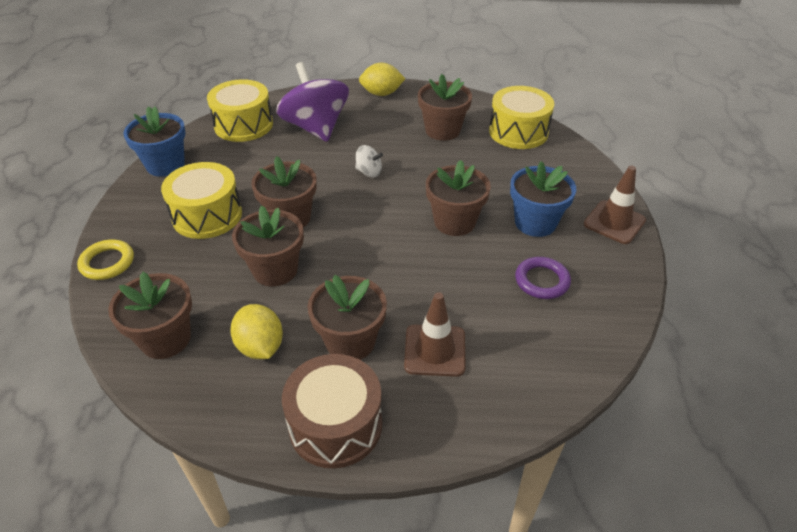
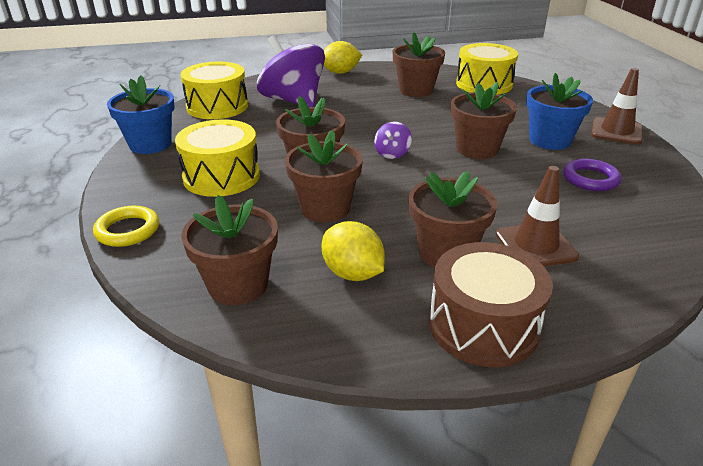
camera: 15 degrees left, 10 degrees down
(369, 172) = (368, 125): white spinning top -> none
(370, 213) = (392, 153): none -> purple spinning top

